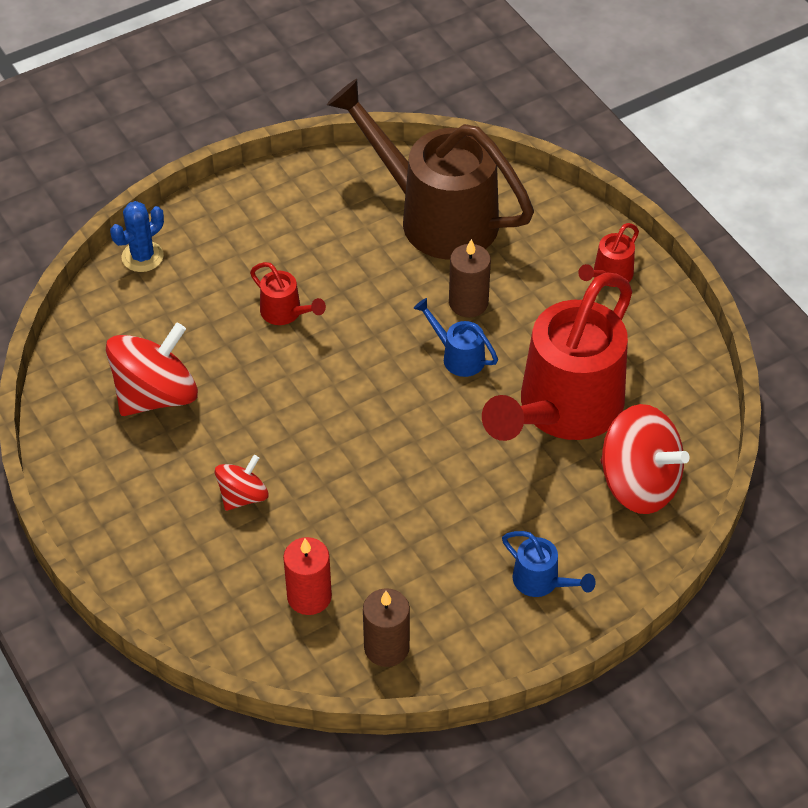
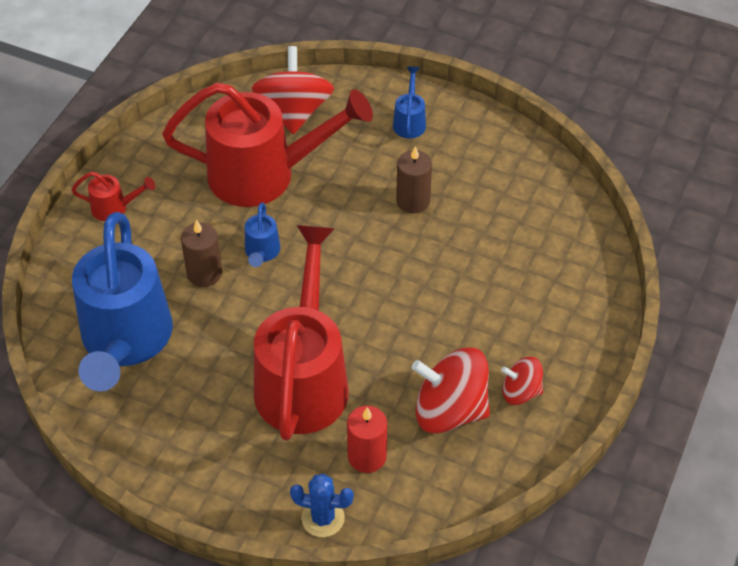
camera: 125 degrees left, 0 degrees up
(243, 496) = (486, 302): red spinning top -> red spinning top (520, 392)
(285, 313) = (303, 379): red watering can -> red watering can, size x2.45
(309, 596) = (525, 222): red candle -> red candle (367, 456)
(386, 647) = (523, 167): brown candle -> brown candle (413, 201)
(436, 216) = (125, 341): brown watering can -> blue watering can

